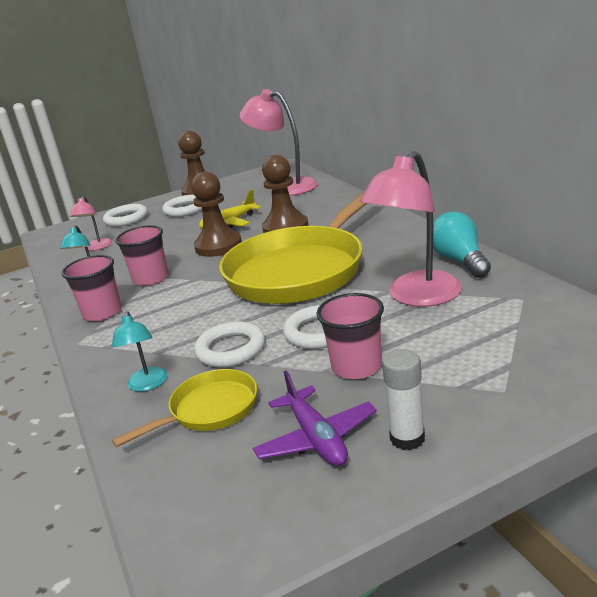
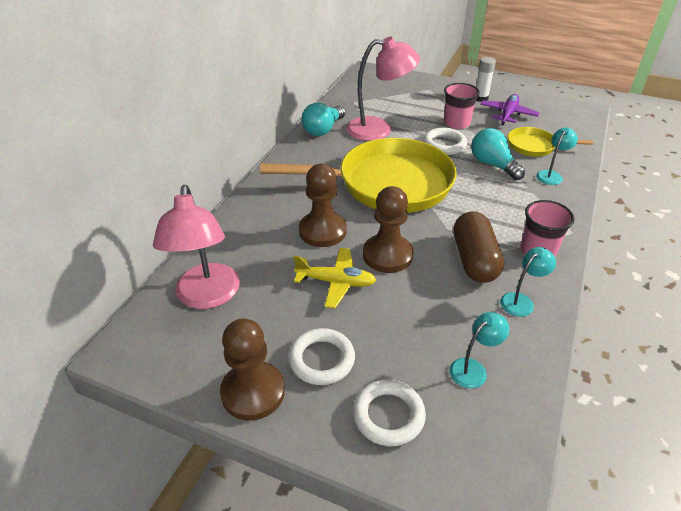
camera: 135 degrees left, 15 degrees up
(97, 247) = (473, 368): pink lamp -> turquoise lamp
(151, 279) = (474, 260): pink cup -> brown capsule
(231, 349) = (493, 165): white ring -> turquoise light bulb

